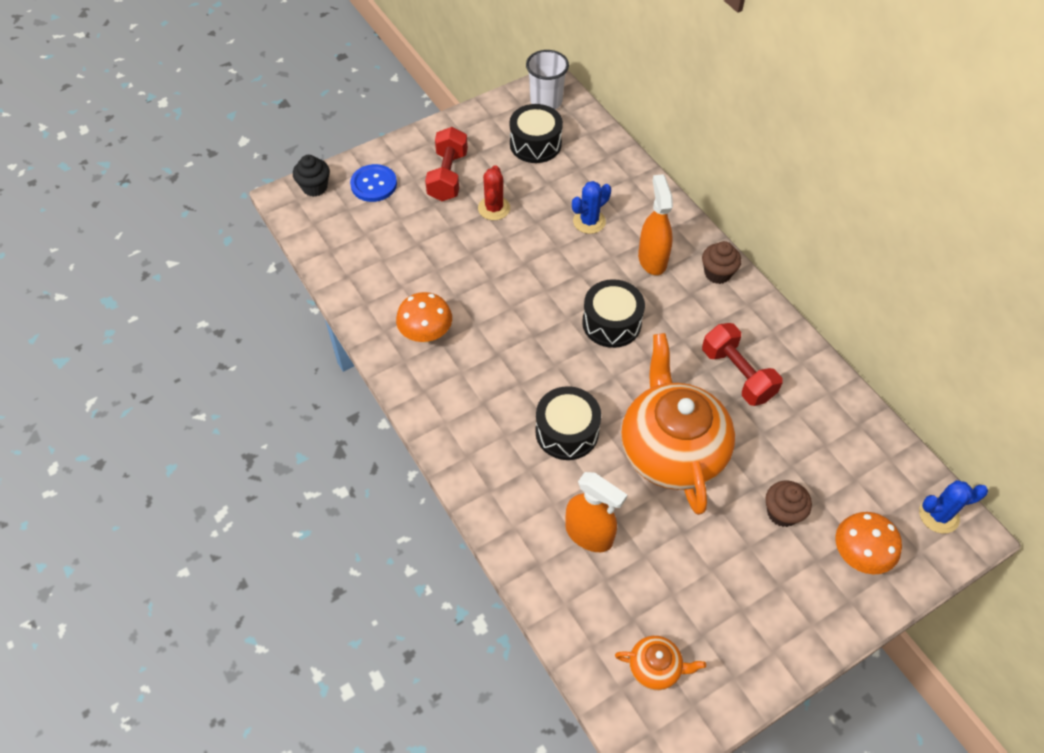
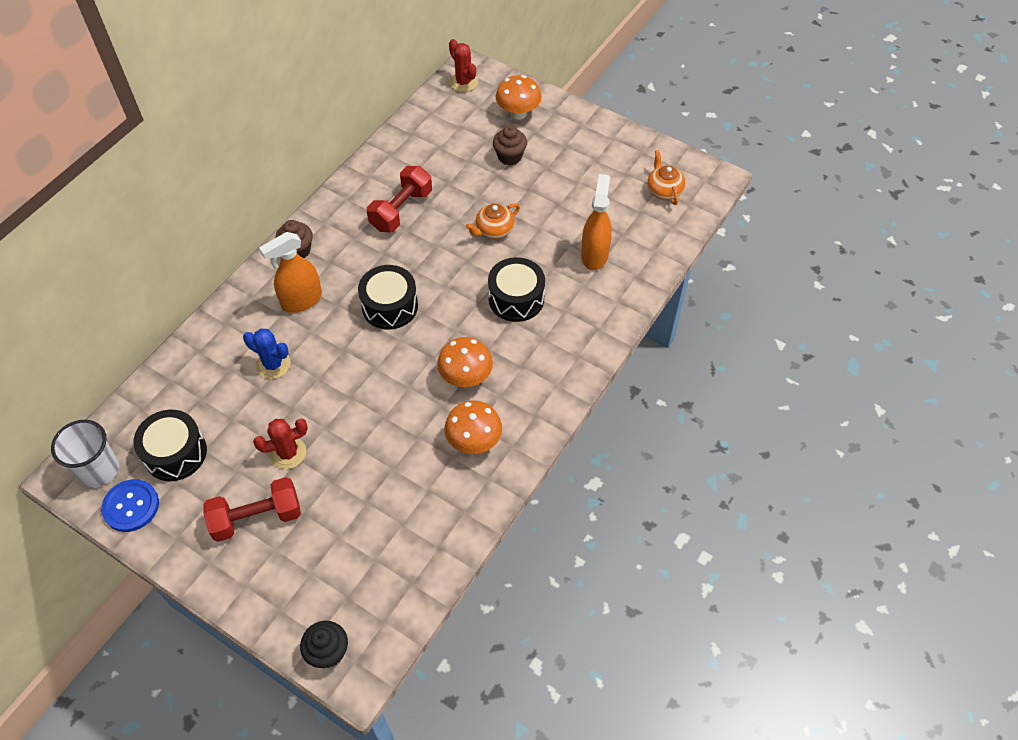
camera: 115 degrees left, 0 degrees up
(374, 184) = (298, 588): blue button -> blue button (131, 506)
(496, 353) = (466, 377): none -> orange mushroom
(671, 449) = (494, 230): orange teapot -> orange teapot, size x0.42
(939, 515) = (463, 82): blue cactus -> red cactus

